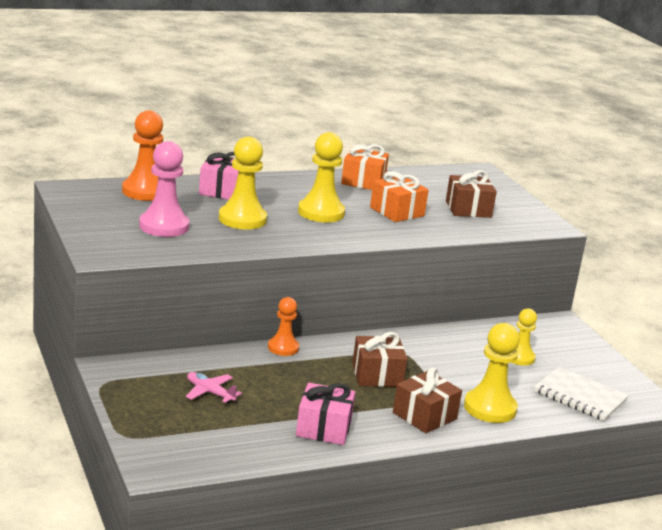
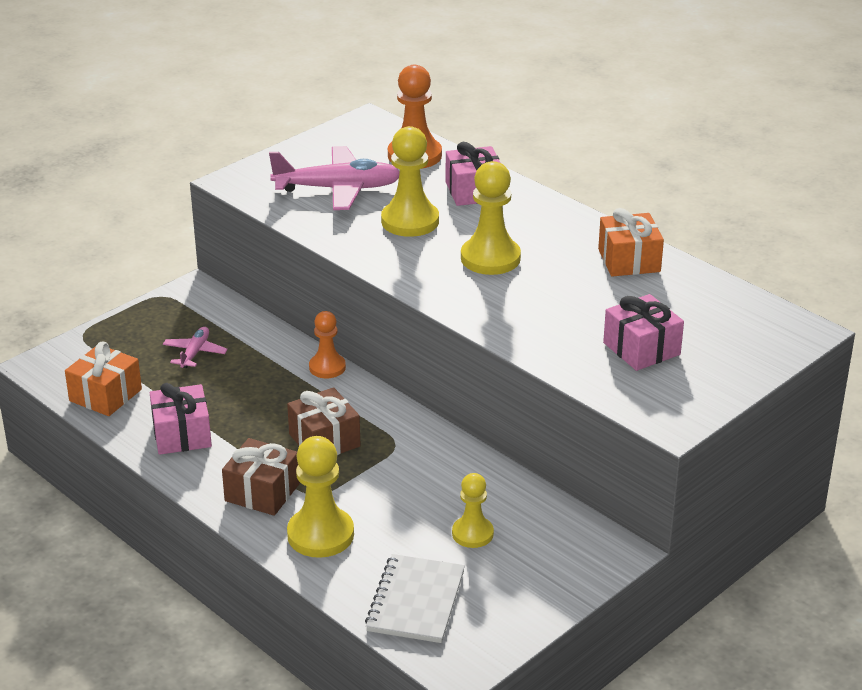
camera: 70 degrees right, 10 degrees up
(164, 226) = (338, 189): pink pawn -> pink plane
(397, 212) = (561, 303): orange gift -> orange gift (105, 395)
(468, 209) = (641, 349): brown gift -> pink gift

